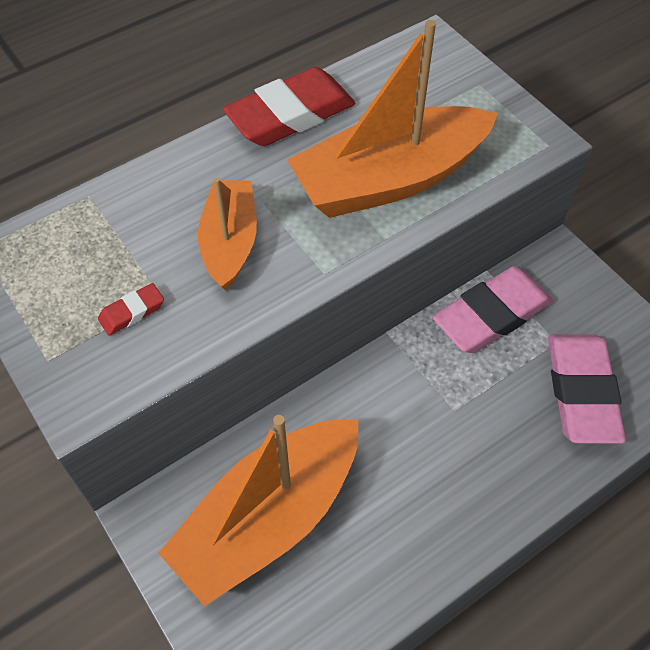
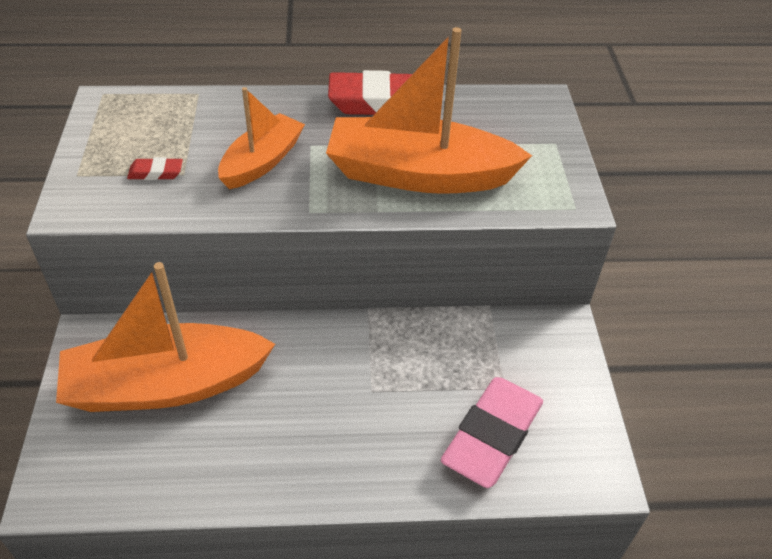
camera: 30 degrees right, 10 degrees down
(491, 315) = (464, 339): pink eraser -> none

